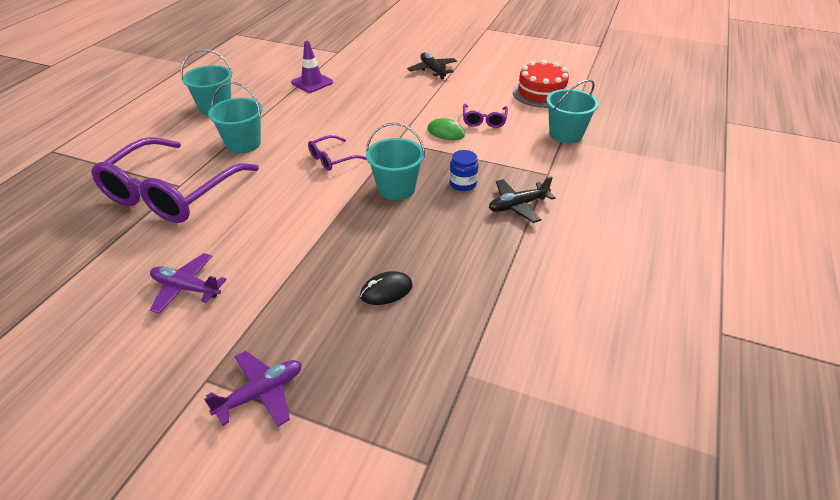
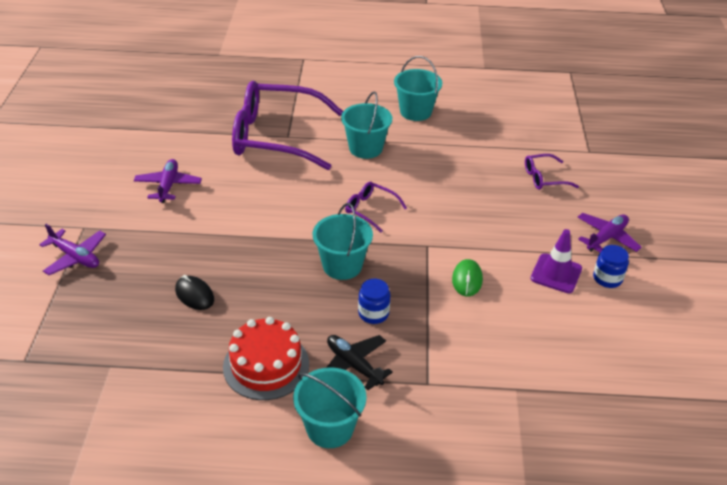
camera: 70 degrees right, 0 degrees up
(312, 82) = (506, 154): purple traffic cone -> purple traffic cone (556, 273)
(432, 70) = (606, 238): black plane -> purple plane
(472, 80) = (607, 278): none -> blue jar
(484, 120) = (514, 307): purple glasses -> purple glasses (544, 178)
(541, 93) = (623, 352): red cake -> red cake (266, 365)
(565, 134) = (529, 391): turquoise bucket -> turquoise bucket (330, 428)

